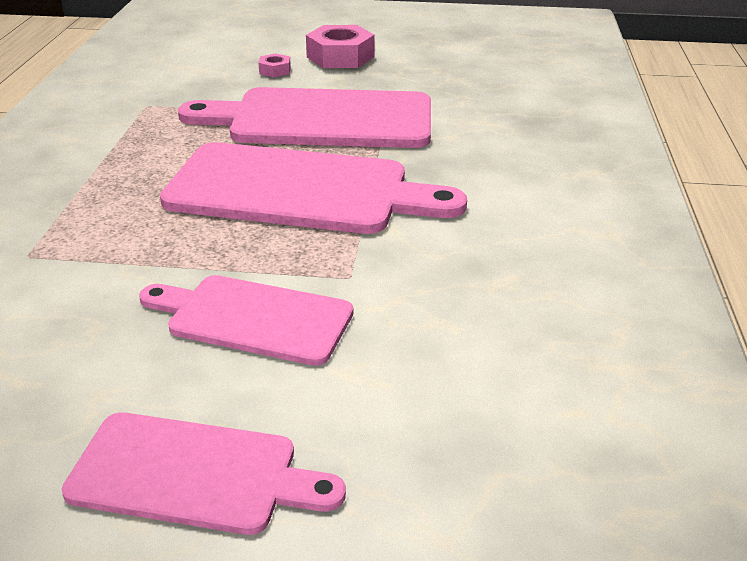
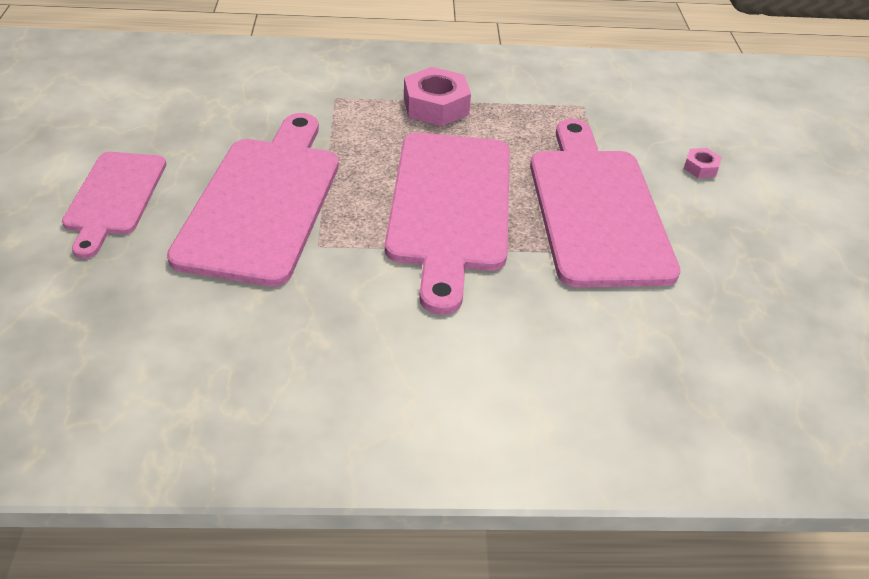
camera: 80 degrees right, 10 degrees up
(253, 318) = (263, 202): pink cutting board -> pink cutting board, size x1.68
(340, 57) = (767, 210): pink nut -> pink nut (436, 106)

